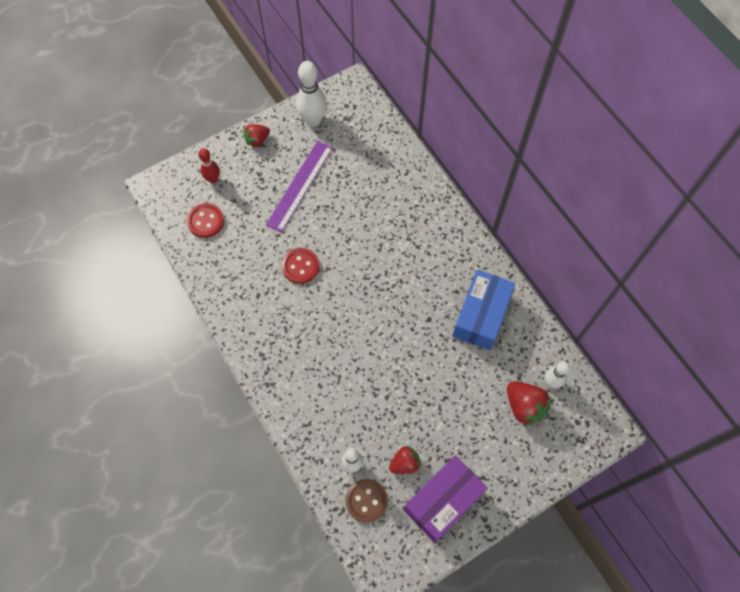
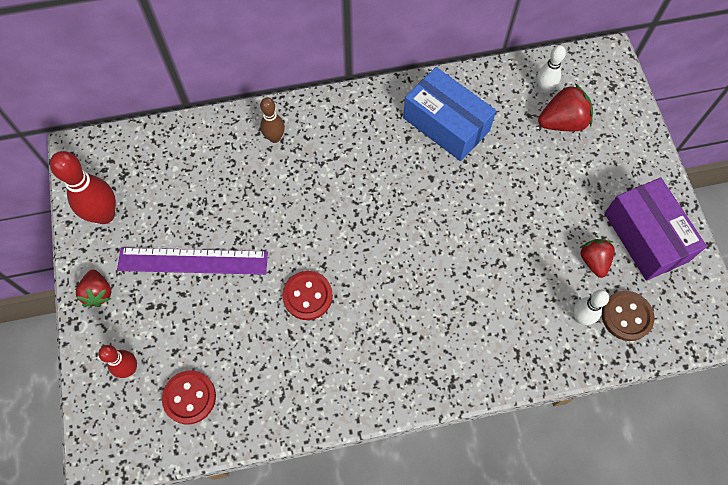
camera: 70 degrees left, 0 degrees up
(300, 185) = (193, 261): purple ruler -> purple ruler turned 45 degrees counterclockwise
(313, 120) = (104, 215): white bowling pin -> red bowling pin
(416, 200) = (275, 138): none -> brown bowling pin

